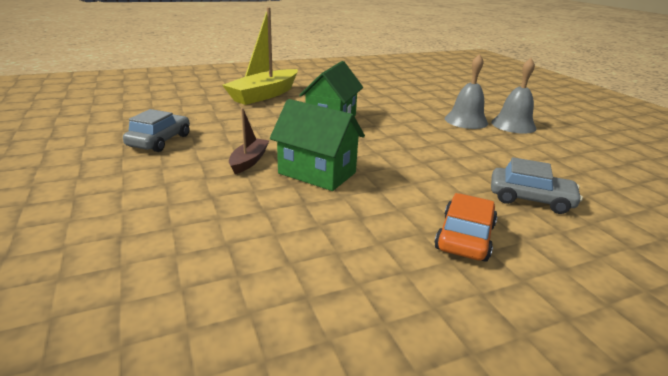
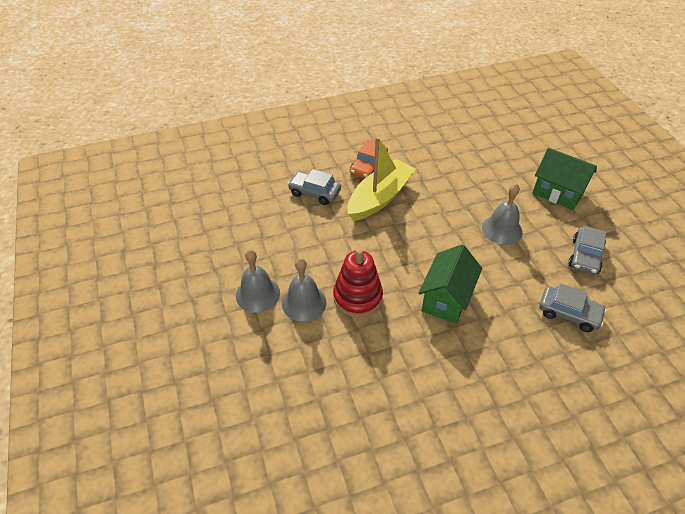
camera: 175 degrees left, 20 degrees up
(216, 112) = (569, 313): none -> grey car
(249, 161) = (502, 229): brown boat -> grey bell
(264, 95) = (537, 369): yellow boat -> yellow boat (380, 198)
(317, 173) = (450, 216): green house -> green house (557, 193)
(417, 122) = (357, 297): none -> red stacking toy

